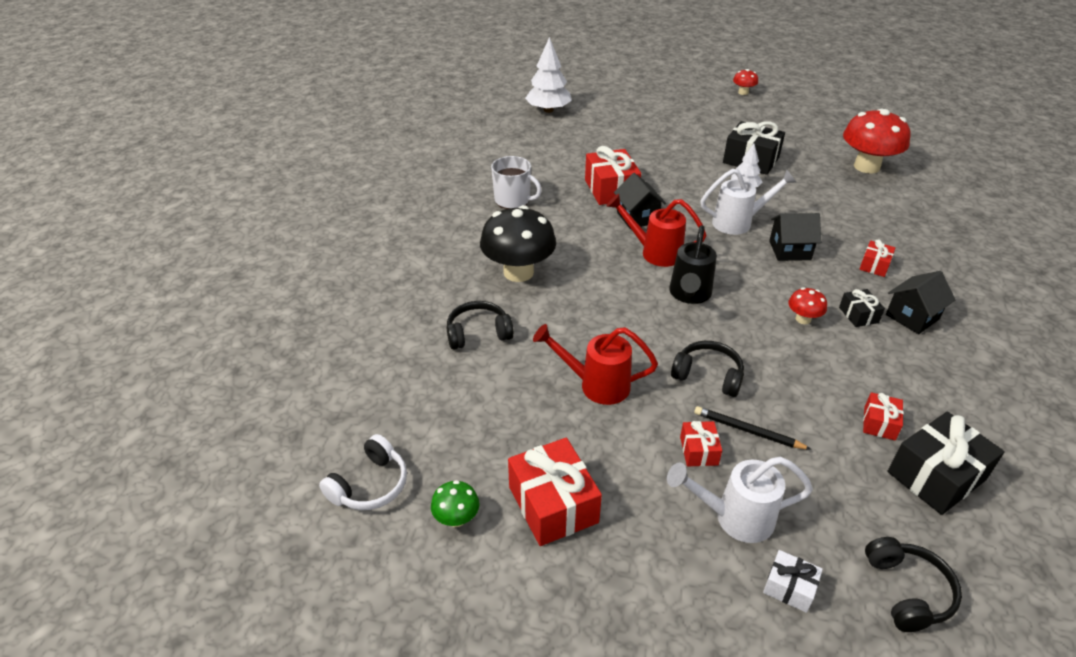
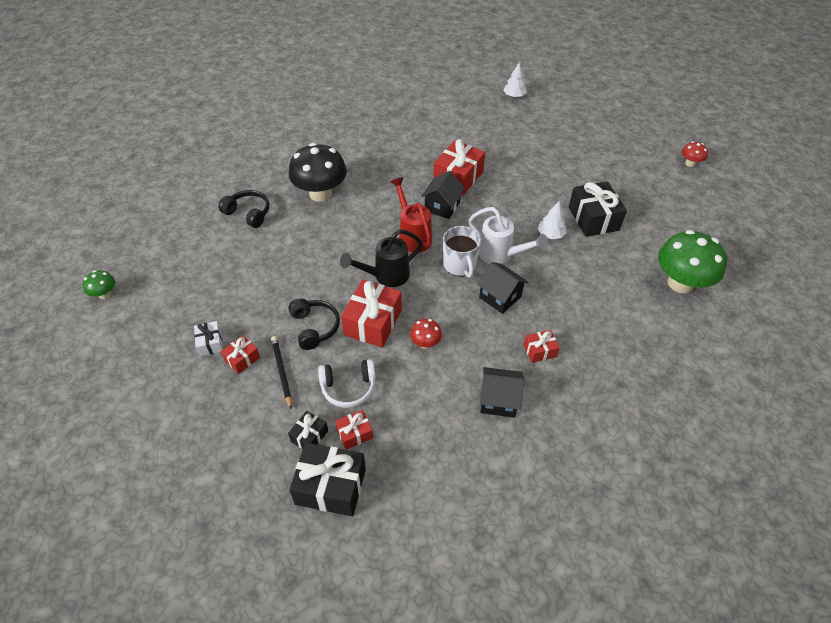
camera: 45 degrees right, 10 degrees up
(370, 485) = (100, 251): white headphones -> white headphones (348, 388)
(513, 200) = (389, 147): white mug -> white mug (460, 265)
(548, 110) = (514, 96): white tree -> white tree, size x0.58
(553, 504) = (145, 323): red gift -> red gift (373, 322)
(595, 385) = (254, 284): red watering can -> none
(734, 518) = (201, 403): white watering can -> none
(789, 587) = (168, 455): white gift -> white gift (210, 343)
(858, 315) = (465, 369): black gift -> black gift (309, 436)
(866, 166) = (680, 283): red mushroom -> green mushroom
(907, 591) = (211, 514): black headphones -> none

